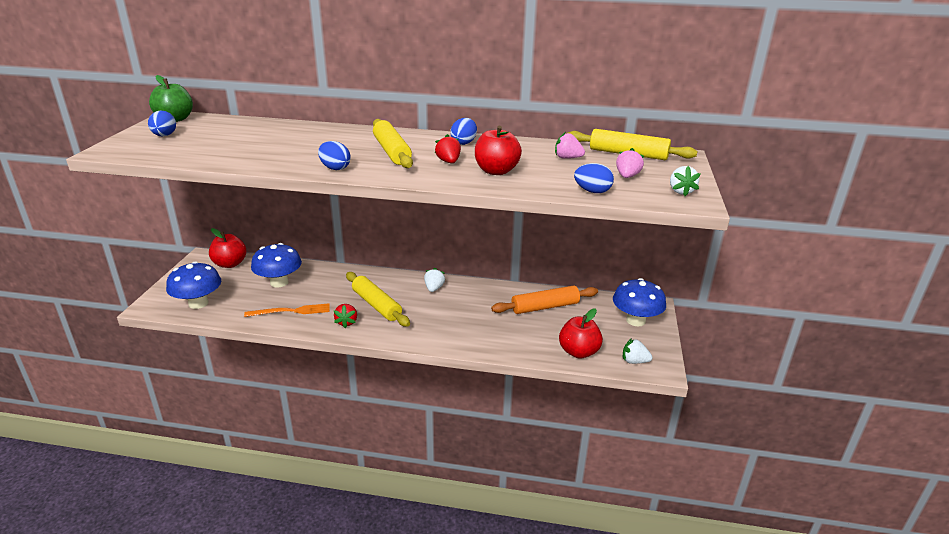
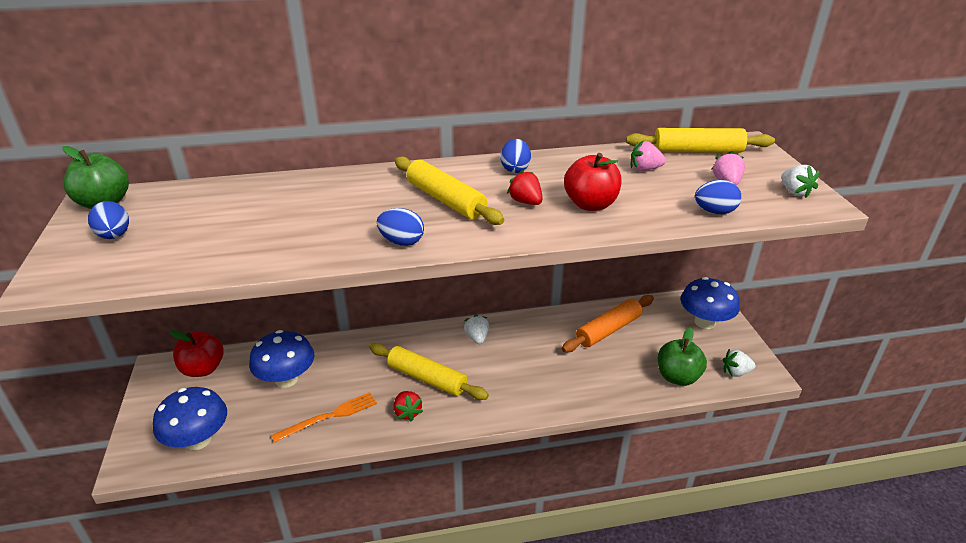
camera: 20 degrees left, 5 degrees up
(578, 352) = (677, 377): red apple -> green apple

